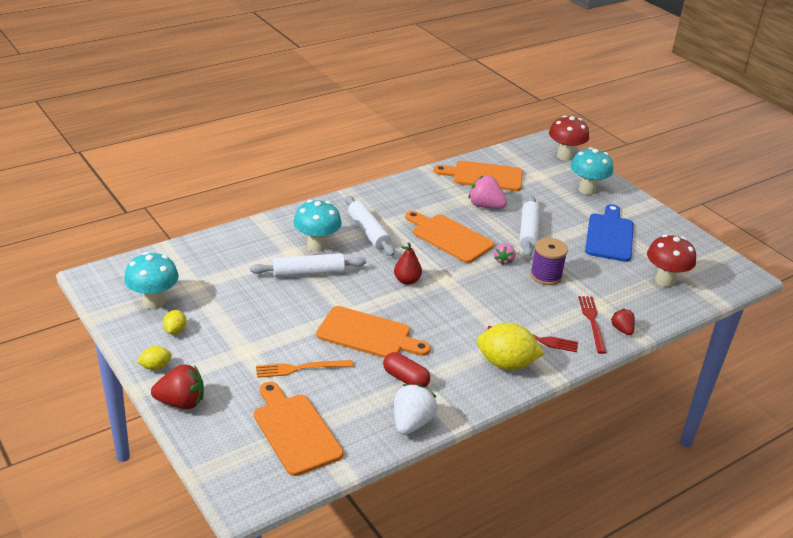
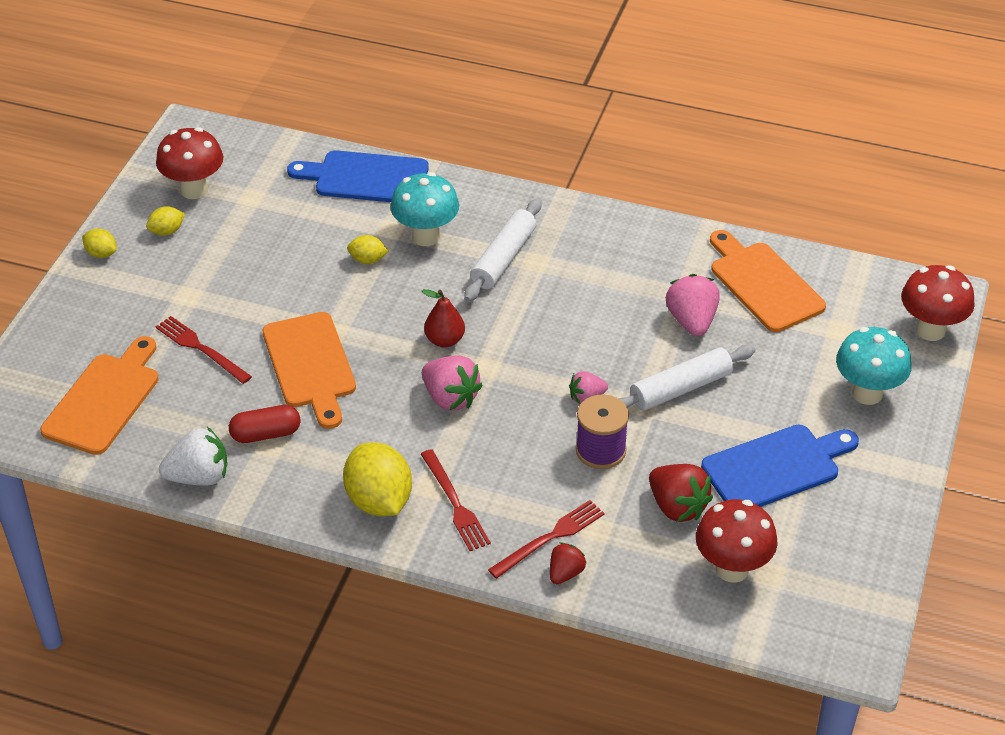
camera: 55 degrees right, 10 degrees up
(154, 302) = (194, 190): turquoise mushroom -> red mushroom
(181, 402) = (69, 302): red strawberry -> red strawberry (677, 507)
(240, 240) = (366, 178): none -> blue cutting board
(300, 368) = (201, 349): orange fork -> red fork
(308, 273) = (367, 260): white rolling pin -> yellow lemon
(405, 379) = (266, 434): red capsule -> red capsule turned 75 degrees clockwise
(449, 237) = (578, 327): orange cutting board -> none
(454, 301) = (450, 398): none -> pink strawberry

